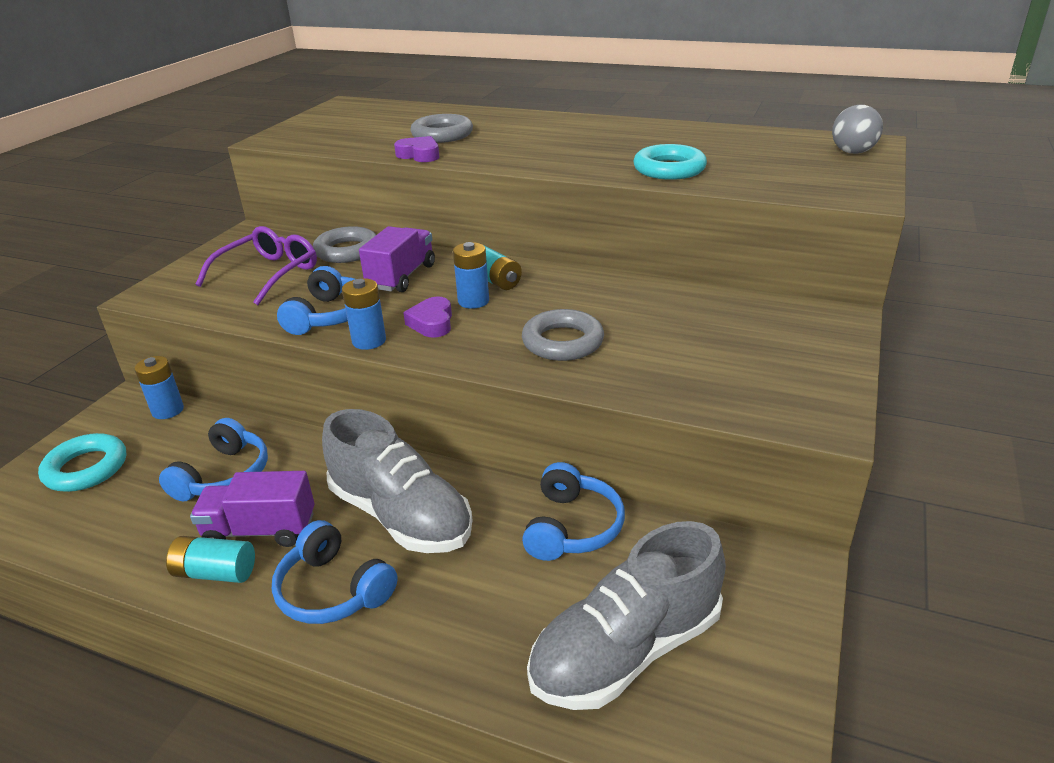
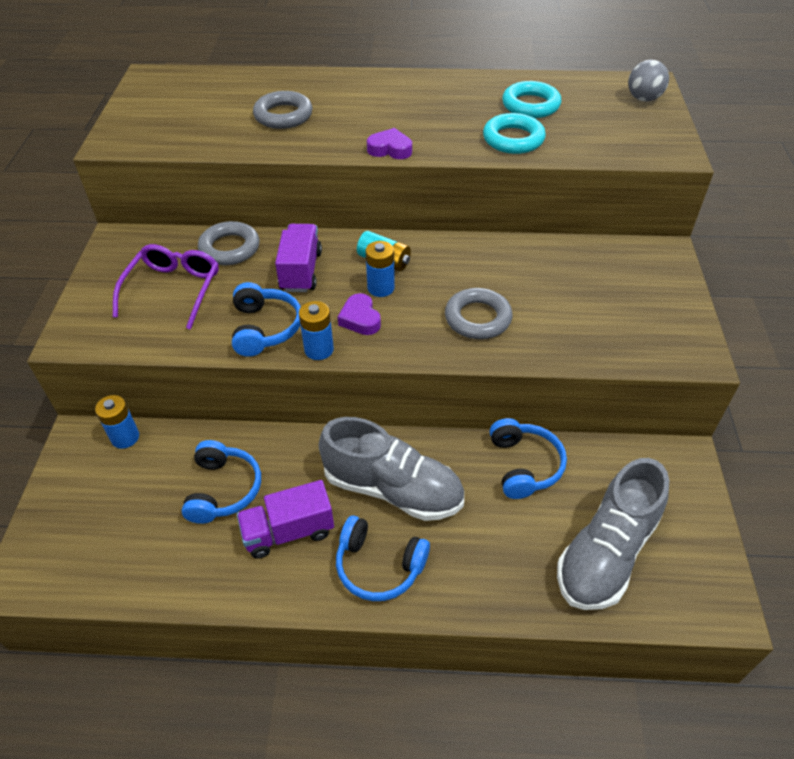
camera: 20 degrees left, 15 degrees up
(86, 468) = (91, 514): turquoise ring -> turquoise ring (530, 105)
(215, 572) = (276, 578): turquoise battery -> none
(419, 155) = (281, 148): purple heart -> purple heart (390, 149)

